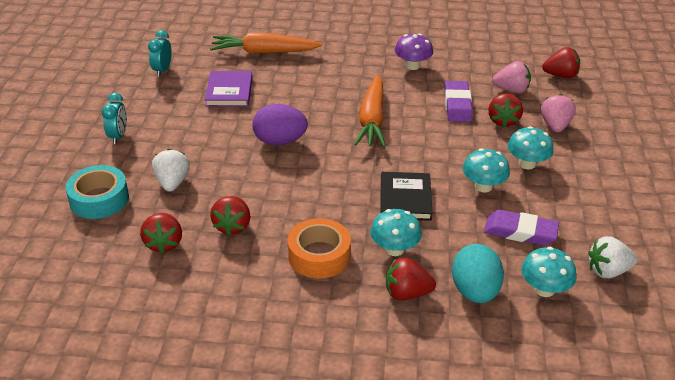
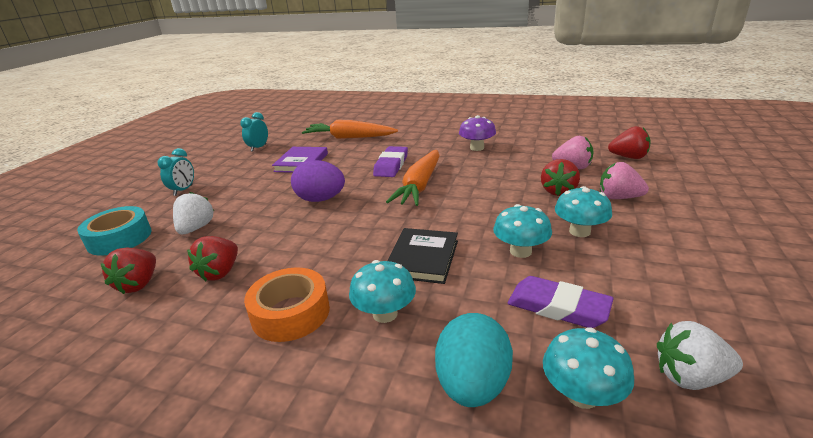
camera: 15 degrees right, 10 degrees down
(407, 293) = (374, 376): red strawberry -> none
(457, 105) = (512, 177): purple eraser -> purple eraser (391, 165)
(555, 126) = (618, 198): pink strawberry -> pink strawberry turned 90 degrees counterclockwise

